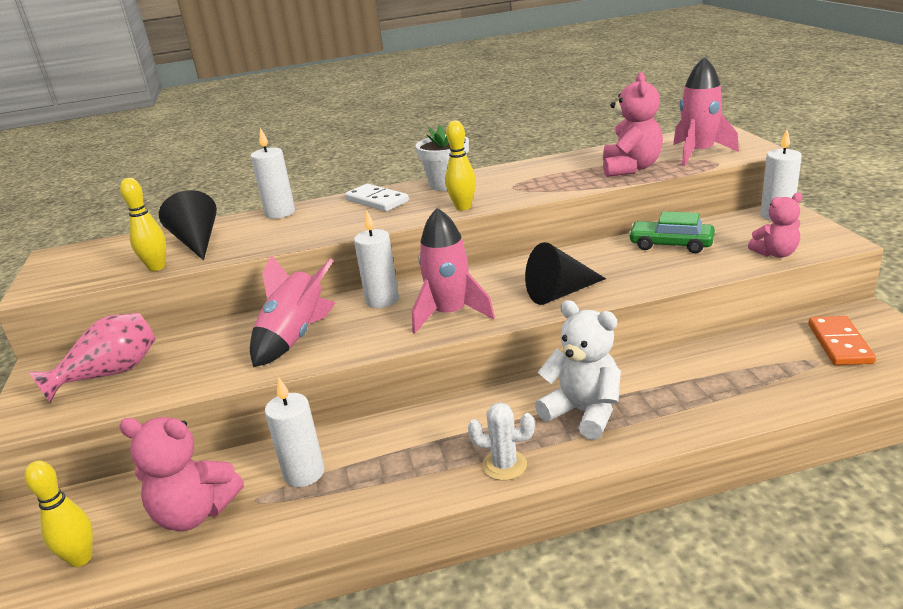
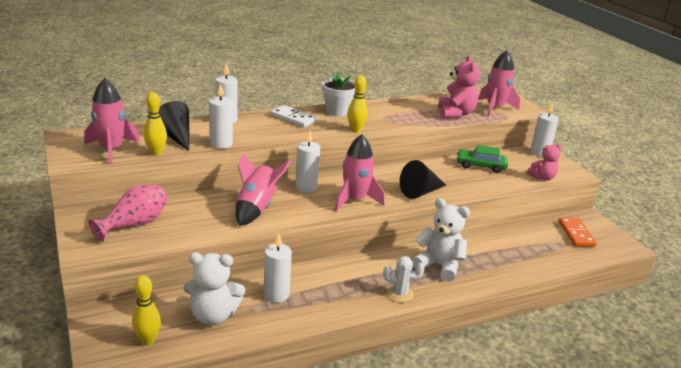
camera: 15 degrees left, 0 degrees up
(100, 268) = (111, 149): none -> pink rocket
(195, 513) = (213, 316): pink teddy bear -> white teddy bear
(254, 246) = (221, 144): none -> white candle

